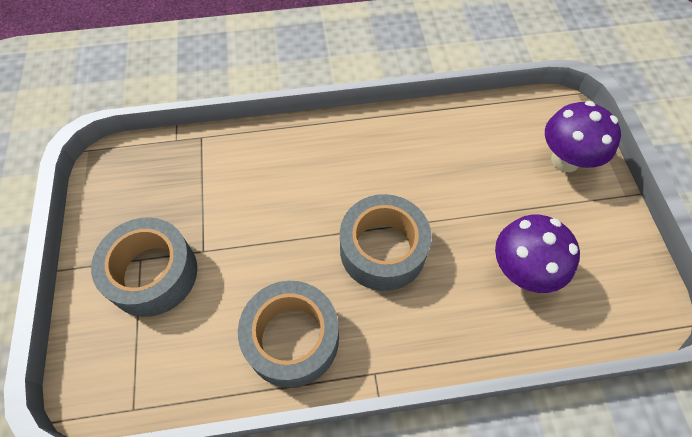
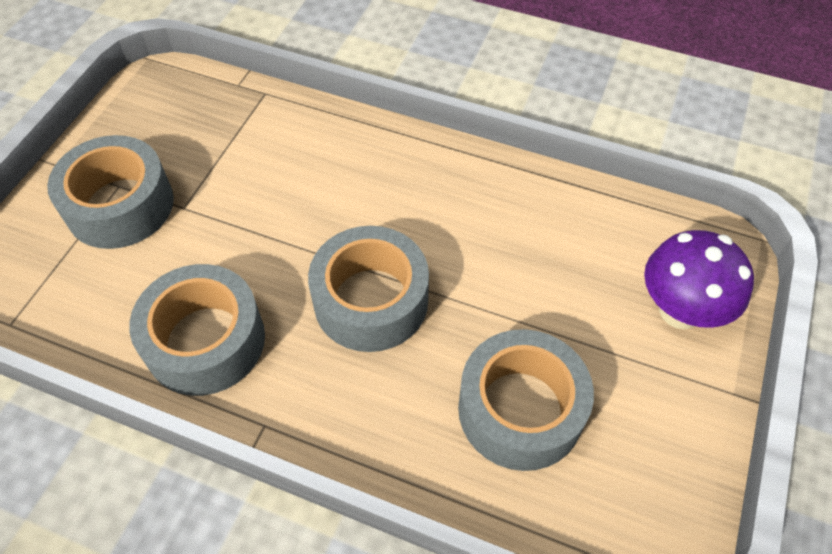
camera: 30 degrees right, 5 degrees down
(522, 271) = (520, 409): purple mushroom -> grey tape

